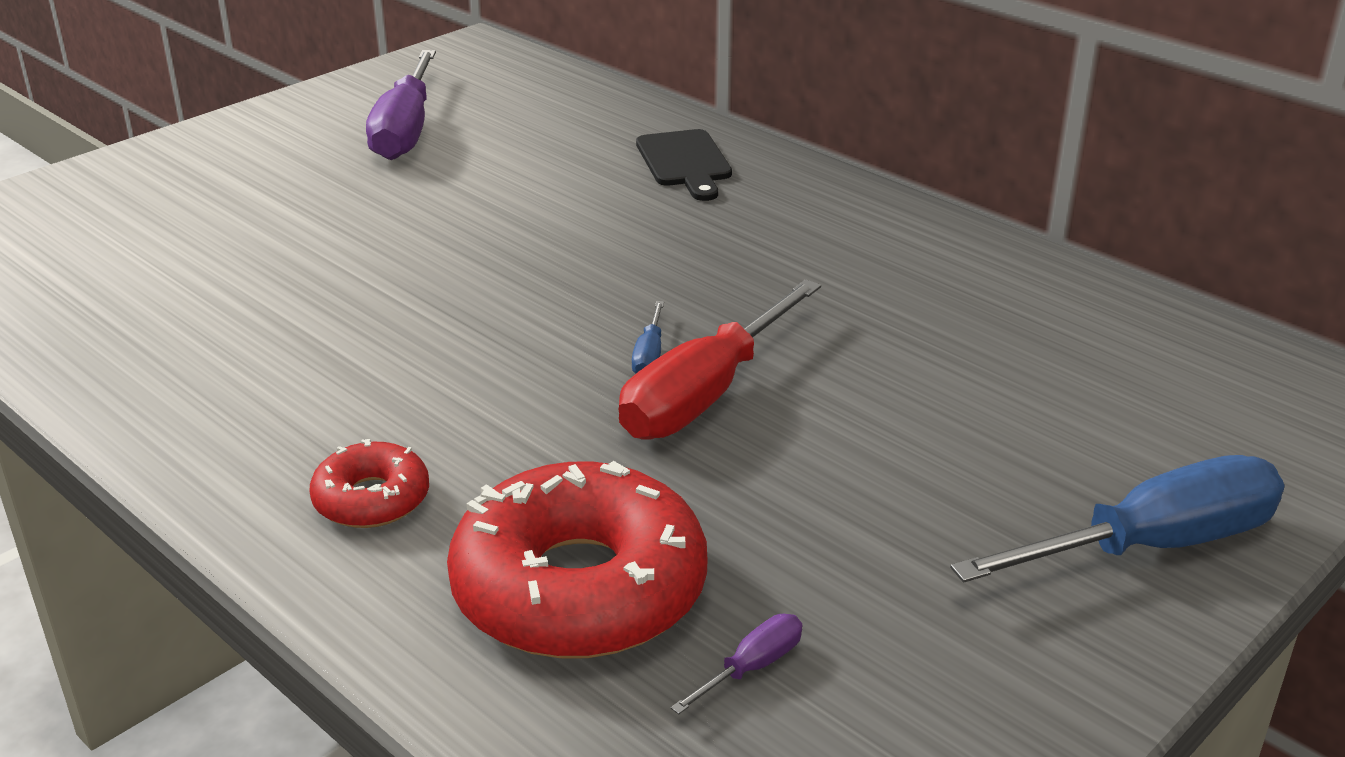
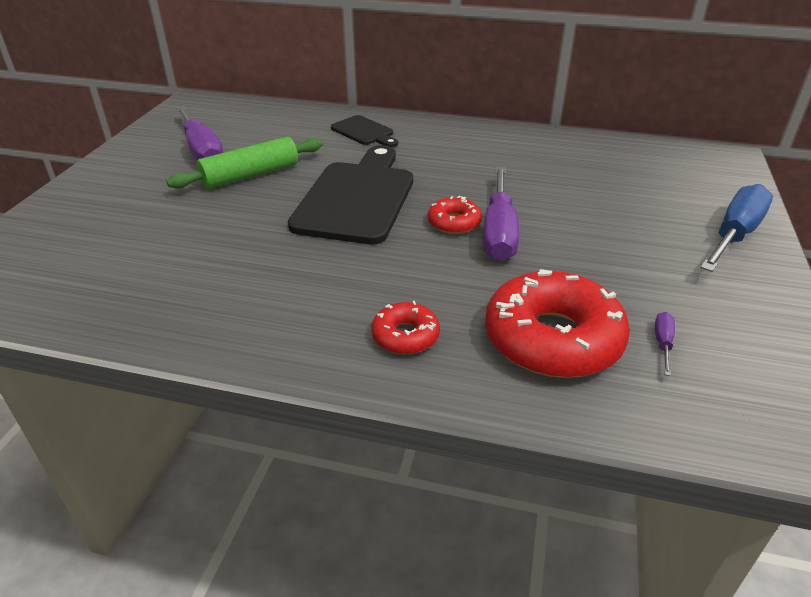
camera: 30 degrees left, 5 degrees up
(431, 188) = (250, 175): none -> green rolling pin
(545, 270) = (357, 198): none -> black cutting board
(649, 356) = (454, 223): blue screwdriver -> red donut
(703, 395) = (499, 232): red screwdriver -> purple screwdriver

